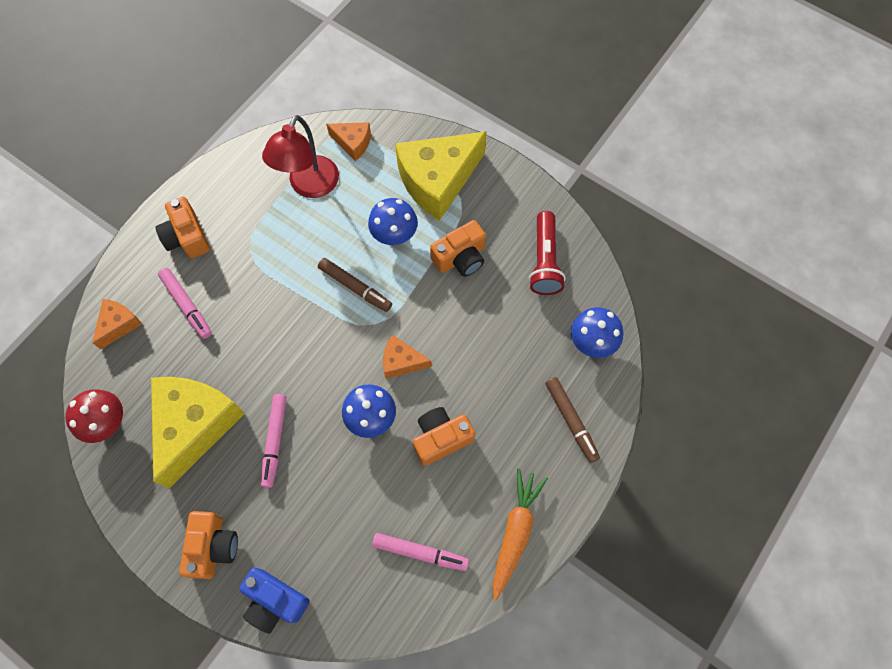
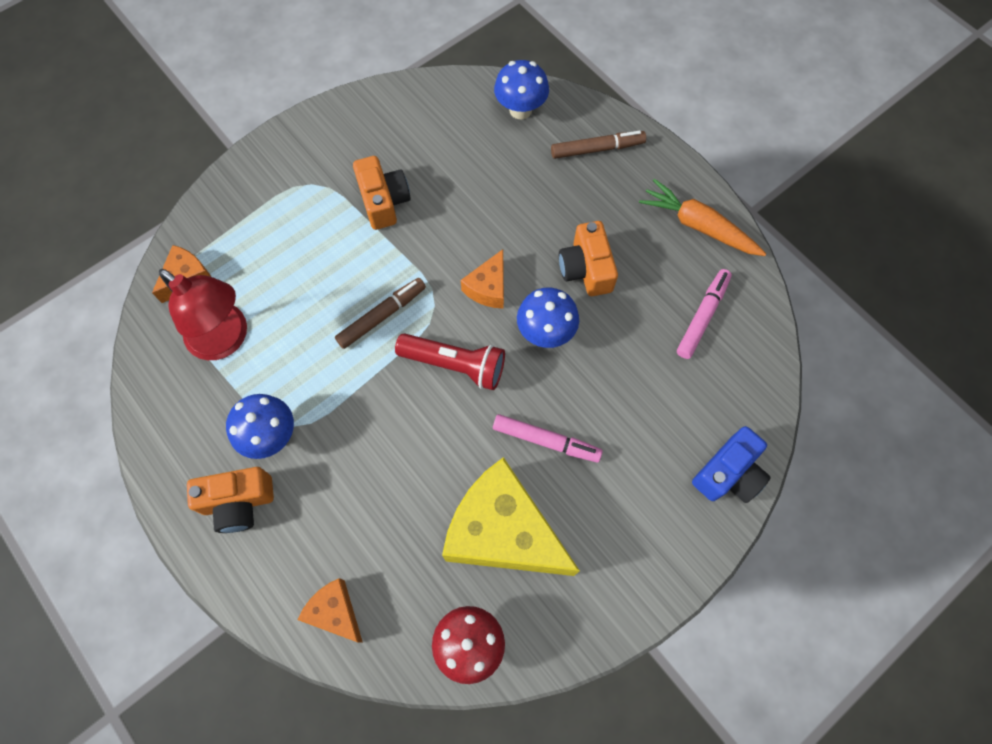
camera: 75 degrees left, 0 degrees up
(187, 305) = (338, 517): pink marker -> none
(213, 547) = (655, 533): orange camera -> none
(394, 235) = (331, 261): blue mushroom -> blue mushroom (271, 436)
(437, 181) = (278, 201): yellow cheese -> none
(544, 261) = (416, 126): red flashlight -> red flashlight (455, 365)

